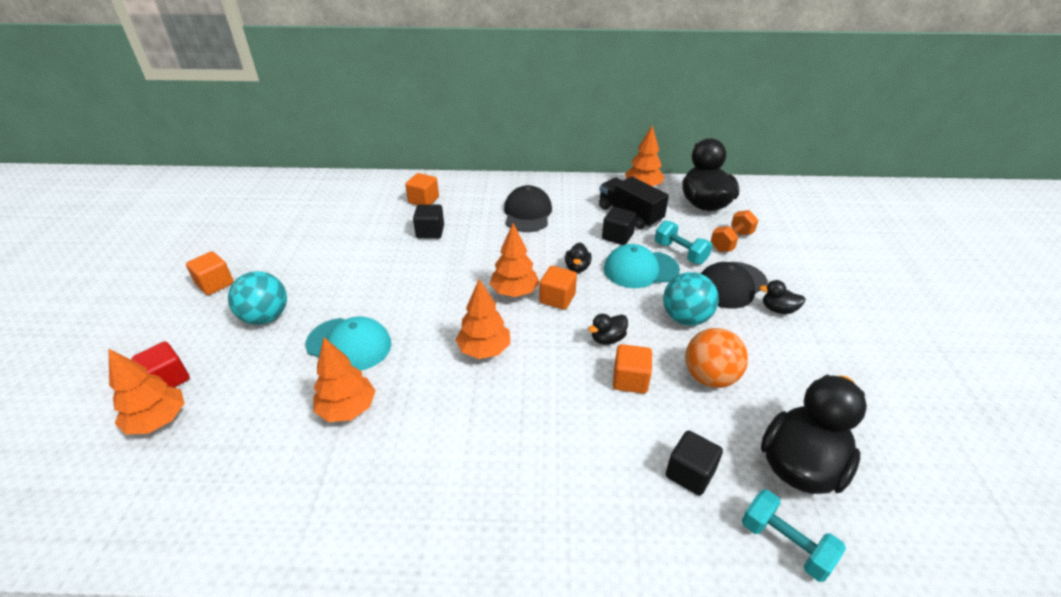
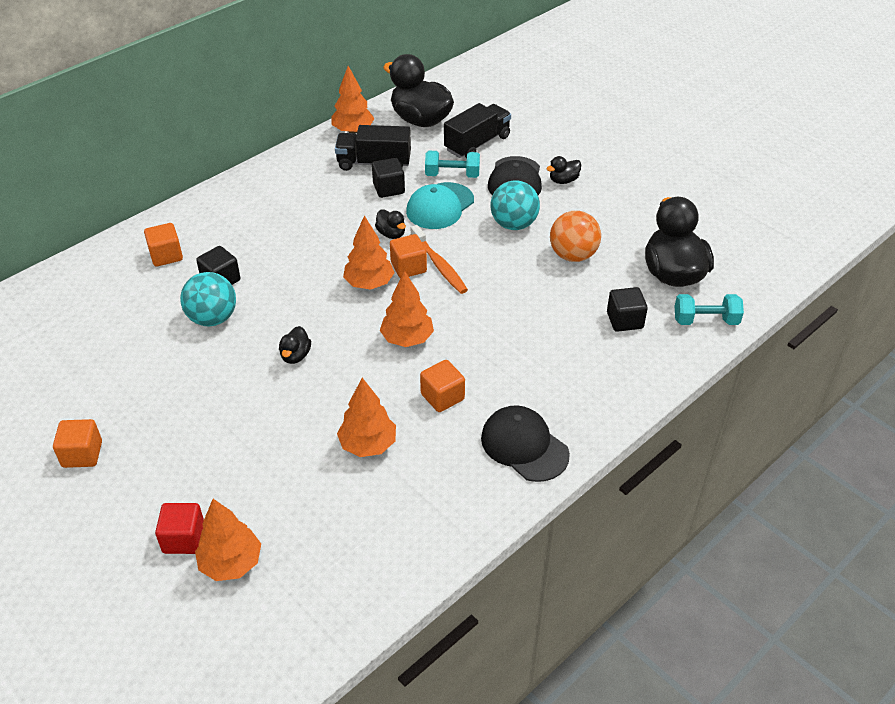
camera: 45 degrees left, 5 degrees up
(266, 317) = (186, 441): turquoise ball -> turquoise ball (212, 318)
(349, 344) = (297, 407): turquoise cap -> none
(527, 213) = (285, 211): black cap -> black cap (524, 446)
(582, 311) = (439, 265): none -> orange toothbrush
(607, 339) = (481, 273): black duck -> black duck (295, 356)
(630, 380) = (529, 290): orange cube -> orange cube (442, 397)
(731, 241) = (477, 143): orange dumbbell -> black truck

